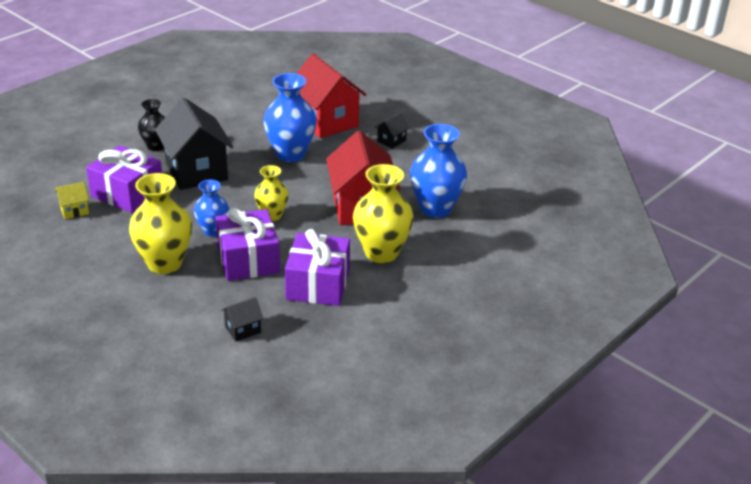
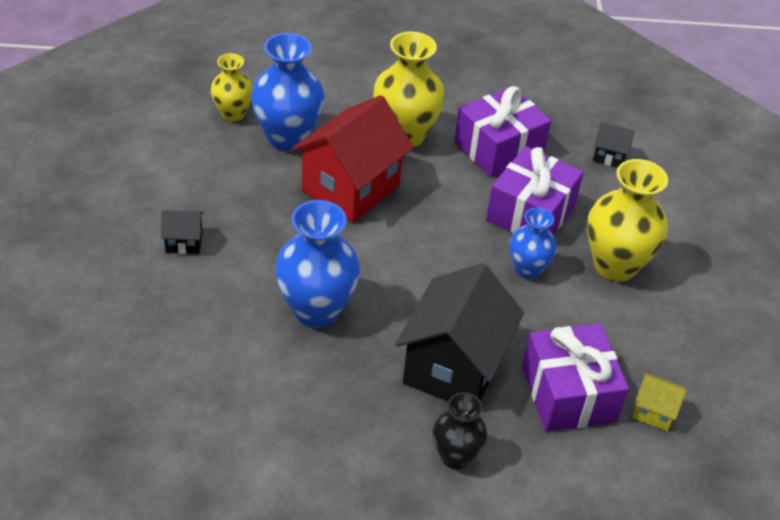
camera: 135 degrees left, 10 degrees up
(272, 215) = (447, 244): yellow vase -> yellow vase (232, 114)
(326, 122) = (200, 329): red house -> none

